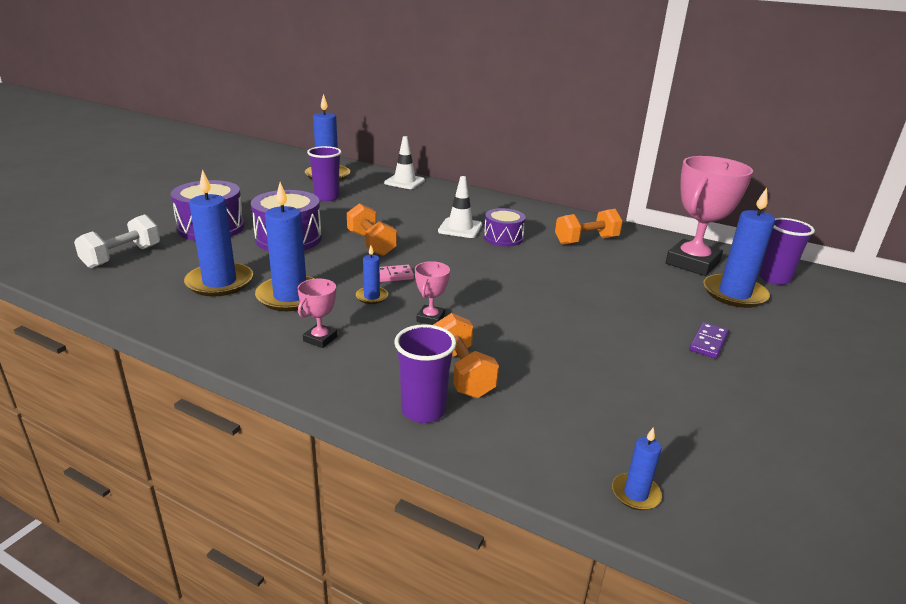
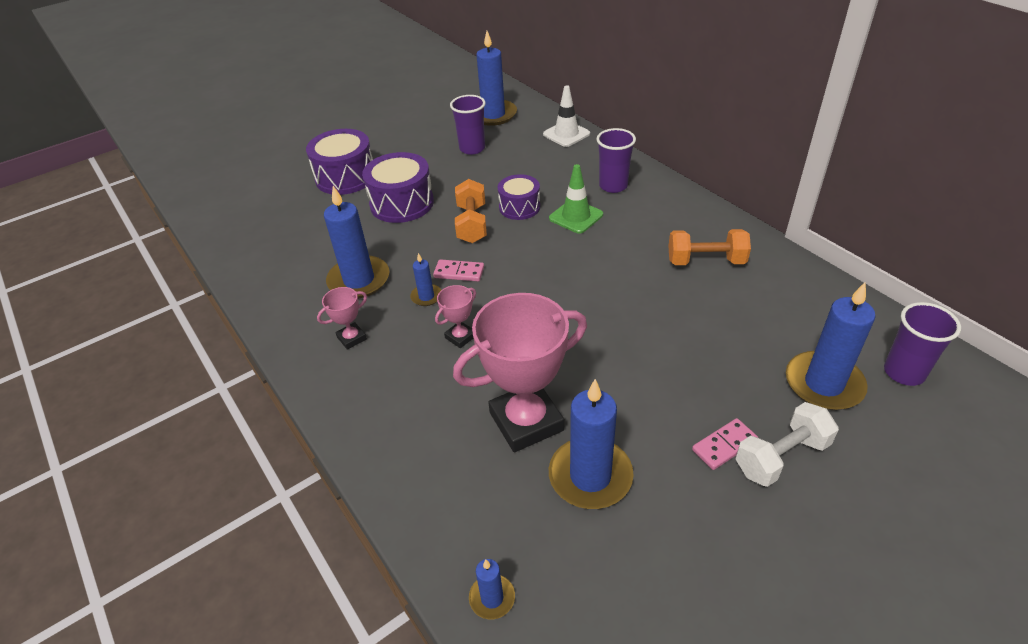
camera: 30 degrees right, 15 degrees up
(122, 256) = (259, 203): white dumbbell -> white dumbbell (781, 457)
(219, 282) = (314, 250): blue candle -> blue candle (590, 476)
(423, 410) = (381, 444): purple cup -> purple cup (613, 186)
(460, 228) = (576, 216): white traffic cone -> green traffic cone
(462, 372) = (442, 411): orange dumbbell -> none
(503, 238) = (612, 239): purple drum -> purple drum (519, 207)
(692, 263) = (811, 323): pink trophy -> pink trophy (526, 421)
(708, 342) = (724, 446): purple domino -> pink domino

